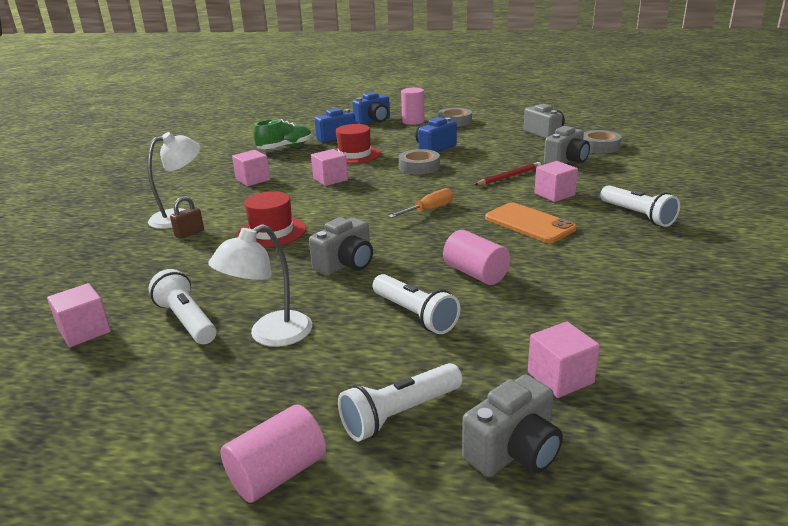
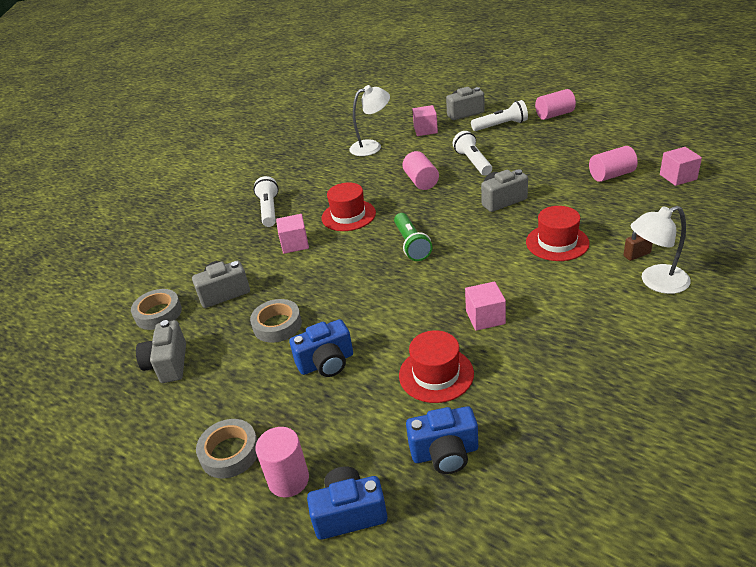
camera: 155 degrees left, 10 degrees up
(187, 321) = (611, 175): white flashlight -> pink cylinder
(253, 180) = (582, 340): pink cube -> none
(270, 335) = (558, 161): white lamp -> white lamp (372, 146)
(285, 147) = (535, 433): green shoe -> none
(419, 167) = (374, 320): grey tape -> grey tape (277, 325)
(428, 210) = (411, 244): orange screwdriver -> green flashlight
(509, 176) = (303, 278): red pencil -> none
(529, 223) = (348, 215): orange phone -> red hat

